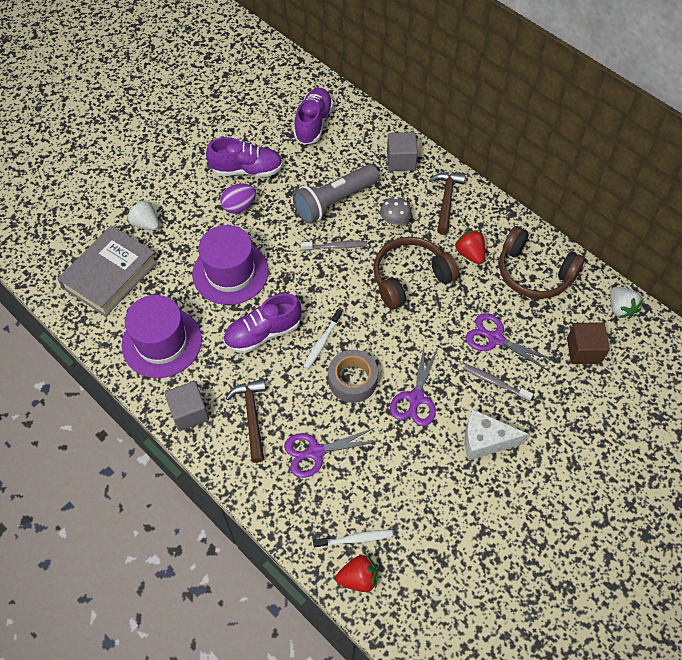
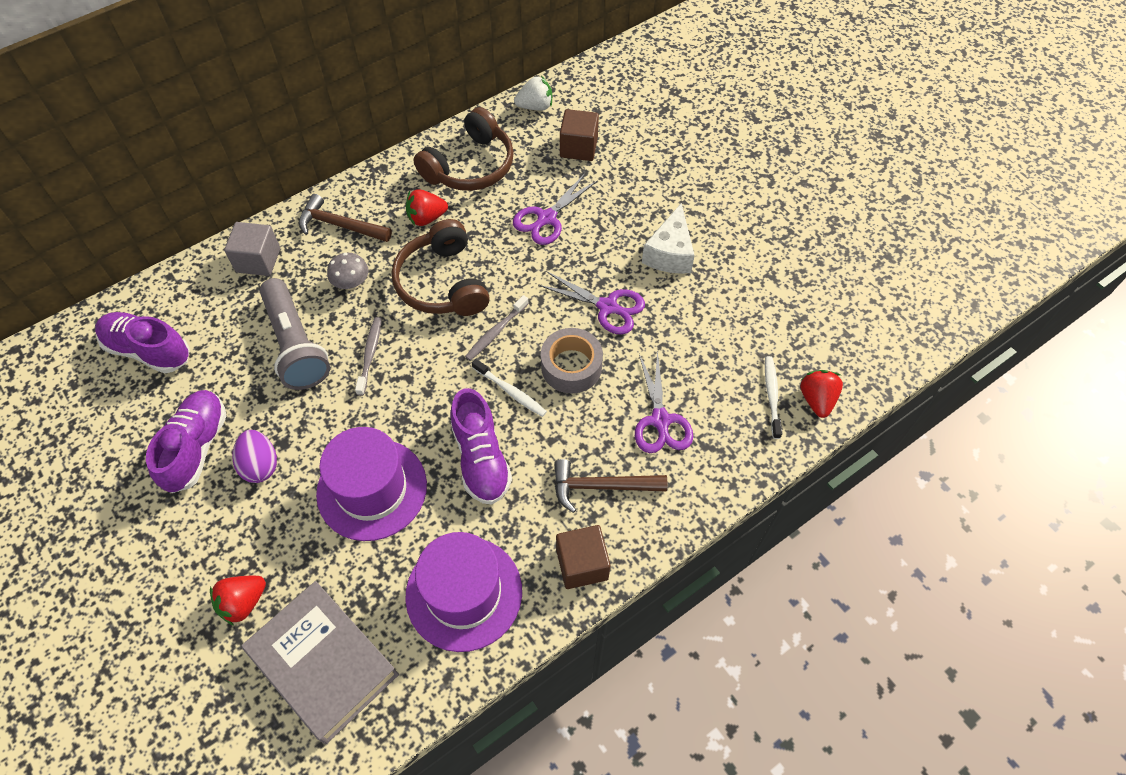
camera: 80 degrees left, 0 degrees up
(146, 223) = (243, 602): white strawberry -> red strawberry
(189, 412) = (582, 564): grey cube -> brown cube
(495, 382) = (601, 230): grey toothbrush -> grey toothbrush (496, 332)

